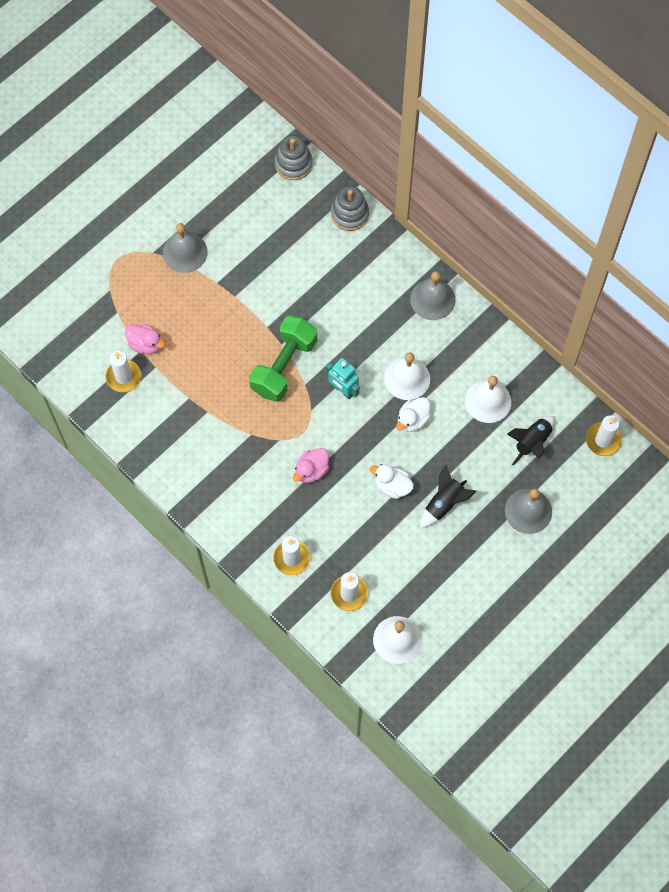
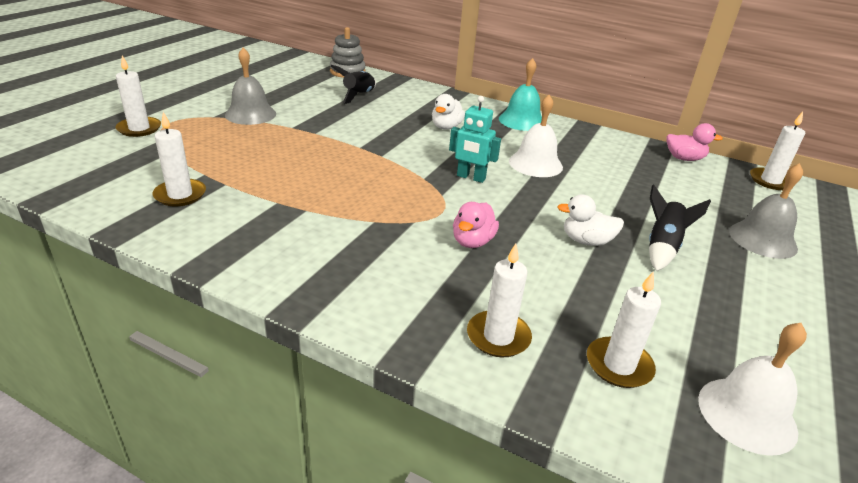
camera: 20 degrees left, 35 degrees down
(93, 268) = (139, 129): none -> white candle
(145, 344) = (210, 169): pink duck -> pink duck (684, 158)
(283, 366) = (391, 168): green dumbbell -> none
(350, 214) = (412, 88): grey stacking toy -> none
(412, 420) = (565, 189): white duck -> white duck (446, 127)
(432, 299) = (522, 121): grey bell -> turquoise bell
(488, 401) = (632, 169): white bell -> none
(532, 442) = (705, 190): black rocket -> black rocket (358, 96)

